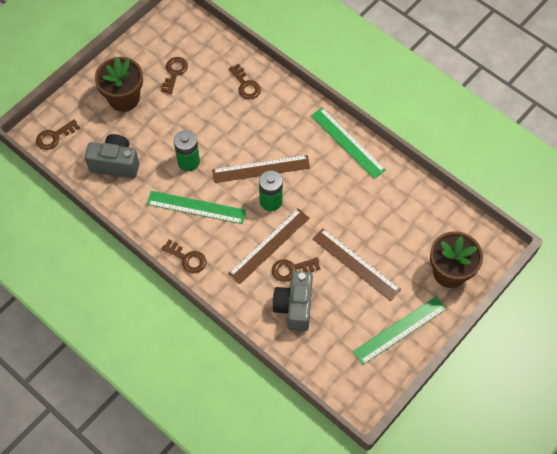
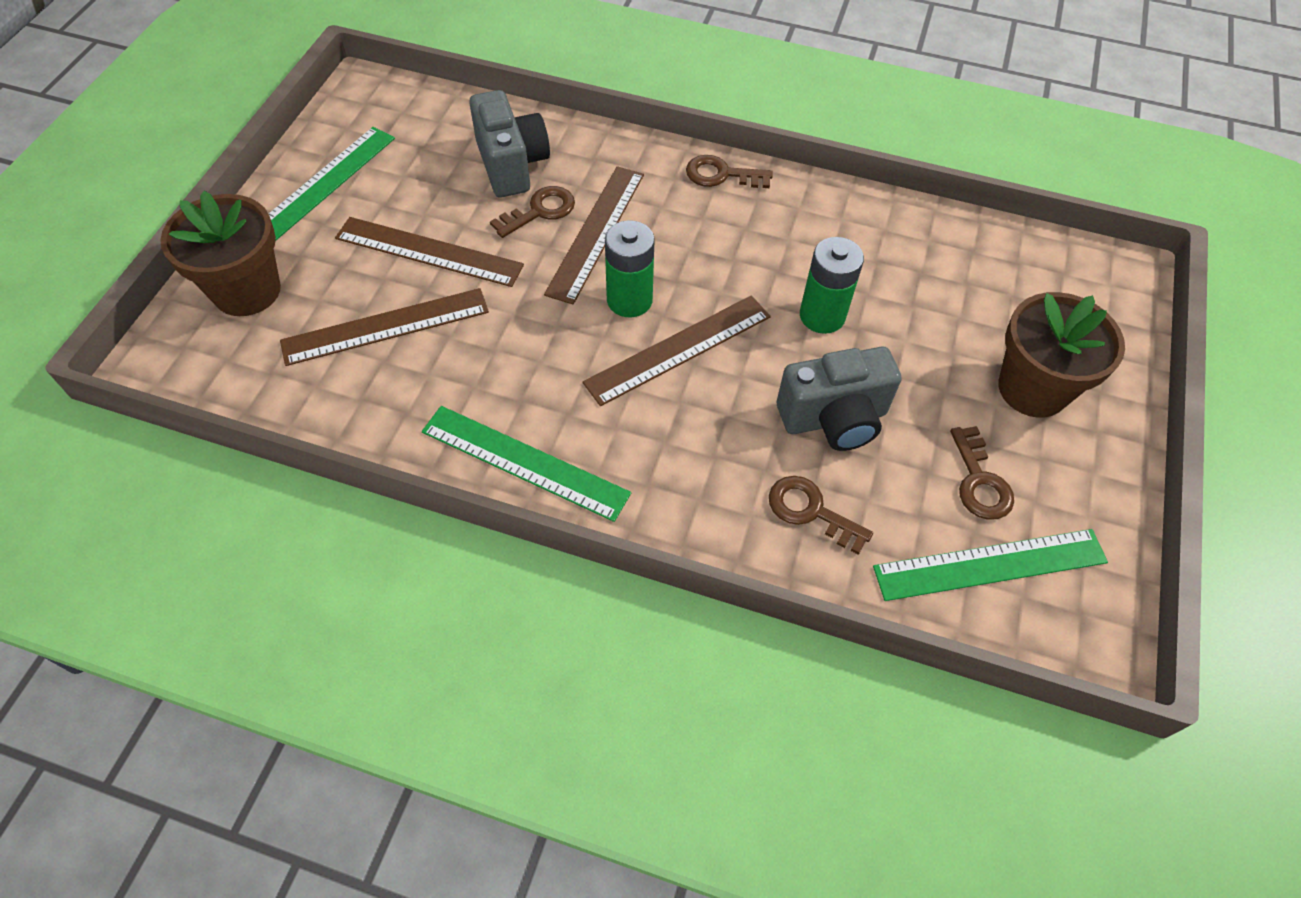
camera: 155 degrees right, 5 degrees down
(54, 137) = (1089, 277): brown key -> none
(115, 164) = (947, 269): grey camera -> grey camera (834, 419)
(196, 207) = (756, 248): green ruler -> green ruler (990, 564)
(388, 227) = (386, 327): none -> brown ruler

